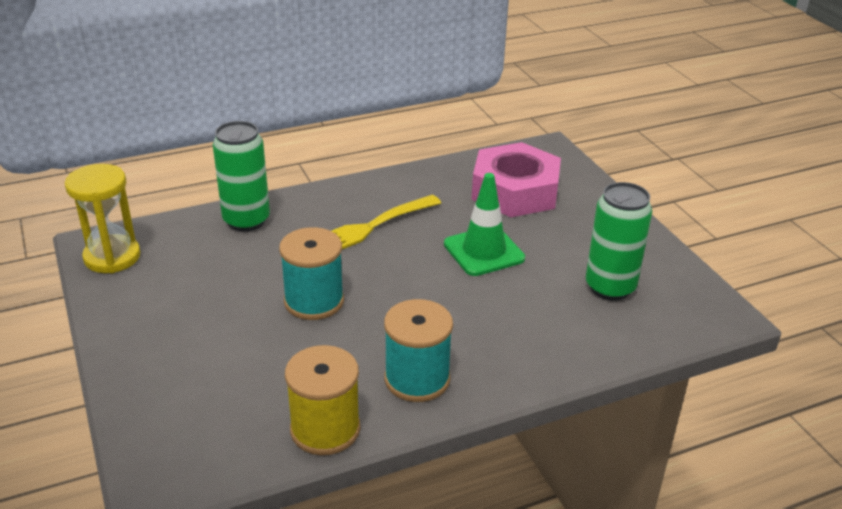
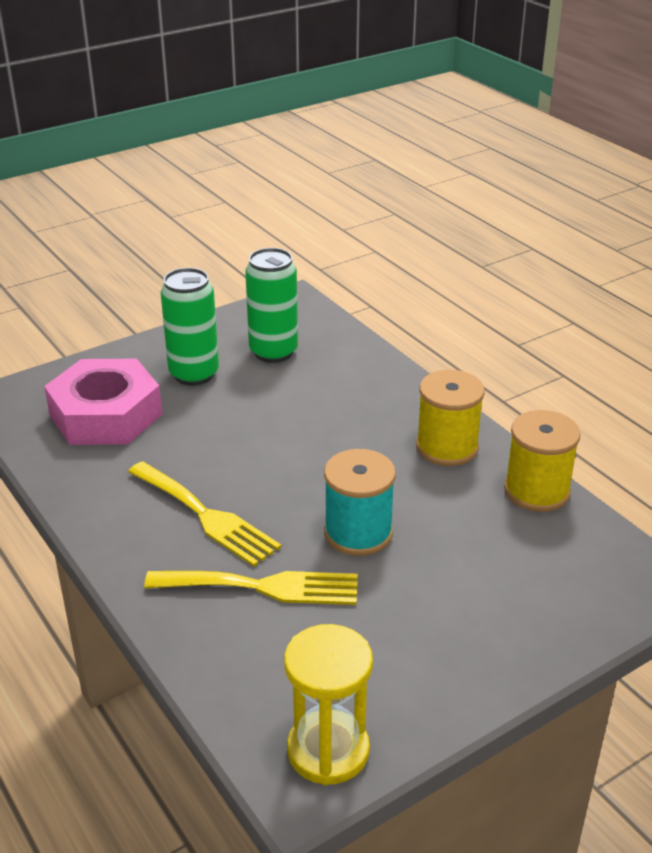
camera: 100 degrees left, 0 degrees up
(246, 221) = (208, 629): green can -> green can (194, 374)
(275, 247) = (263, 587): none -> yellow fork
(417, 379) = (447, 447): turquoise spool -> yellow spool
(484, 251) = (232, 427): green traffic cone -> none

